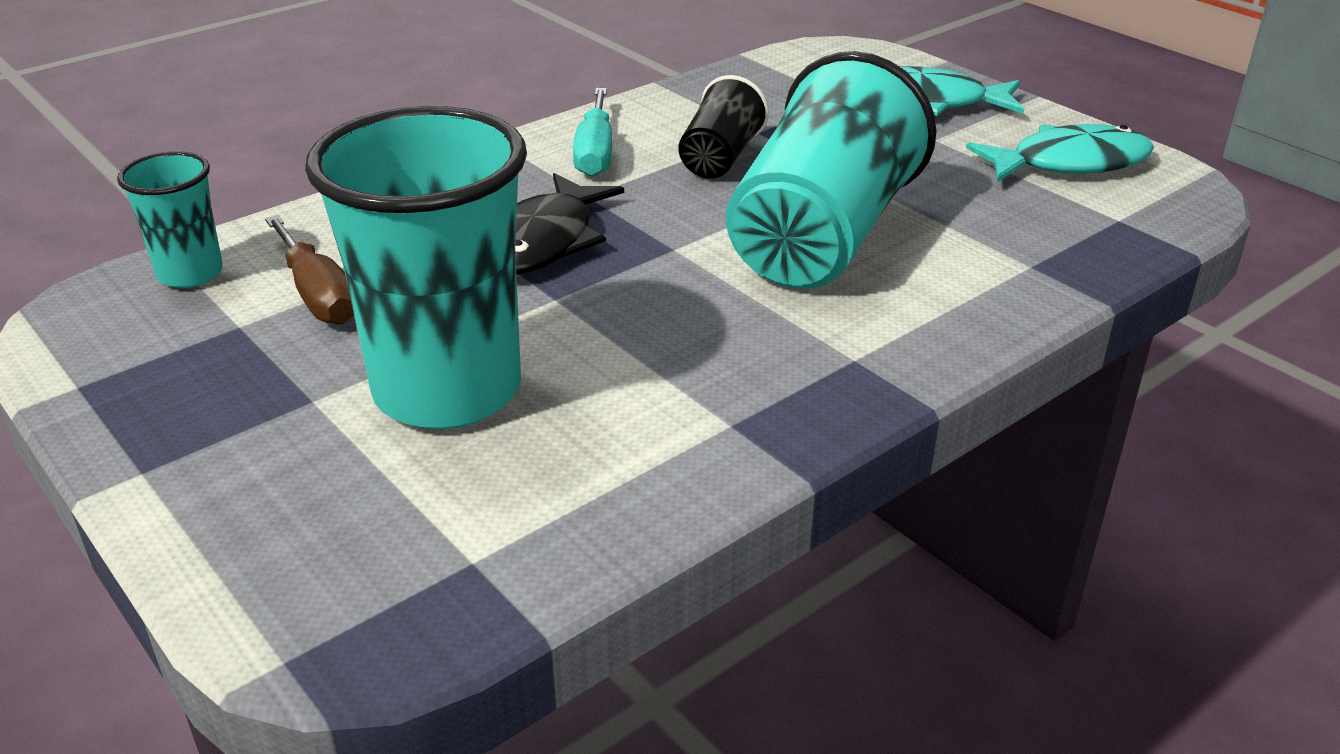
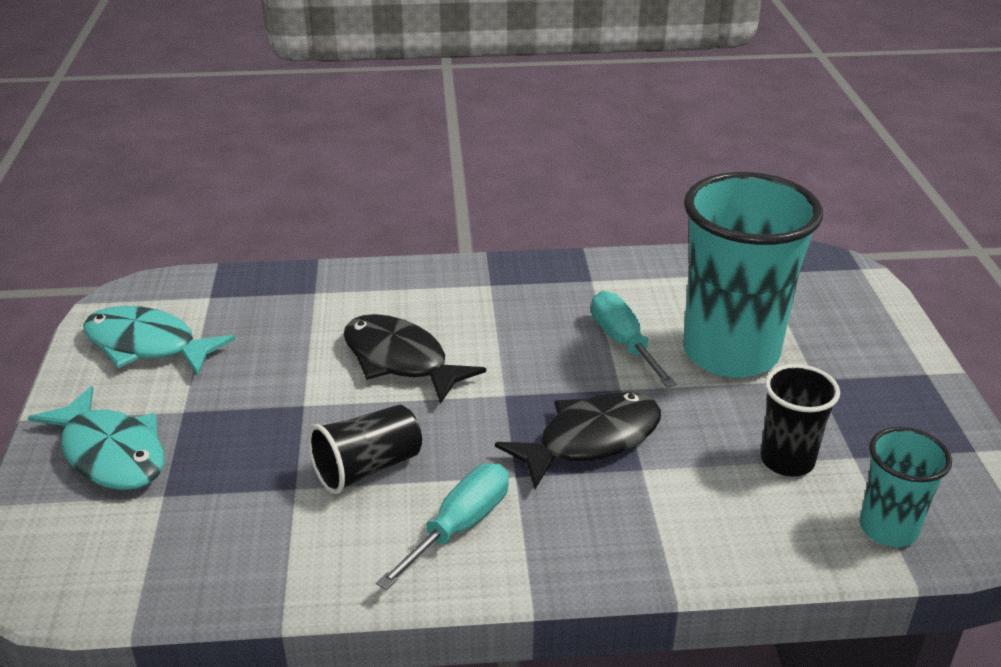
camera: 145 degrees left, 0 degrees up
(318, 295) = (787, 460): brown screwdriver -> black cup
(598, 349) = (623, 343): none -> turquoise screwdriver
(821, 237) = (400, 360): turquoise cup -> black fish

